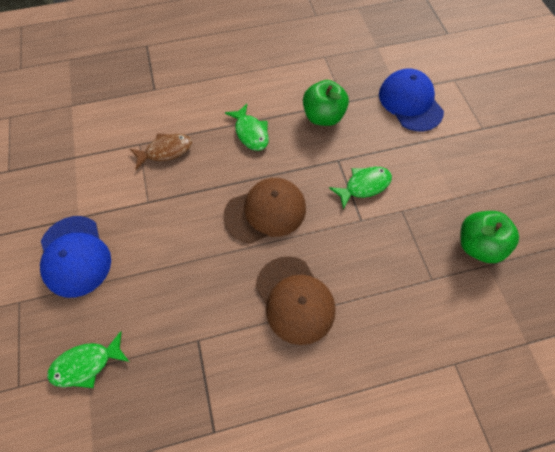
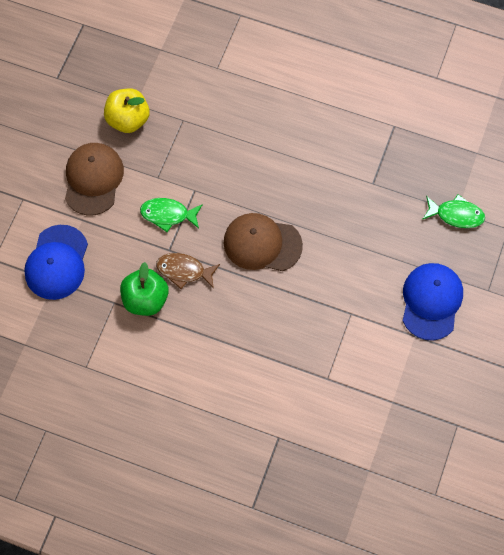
camera: 145 degrees left, 5 degrees up
(165, 151) = (308, 355): brown fish -> brown fish (184, 271)
(250, 132) = (221, 325): green fish -> none
(295, 299) = (288, 167): brown cap -> brown cap (93, 179)
(478, 245) = (128, 119): green apple -> yellow apple

